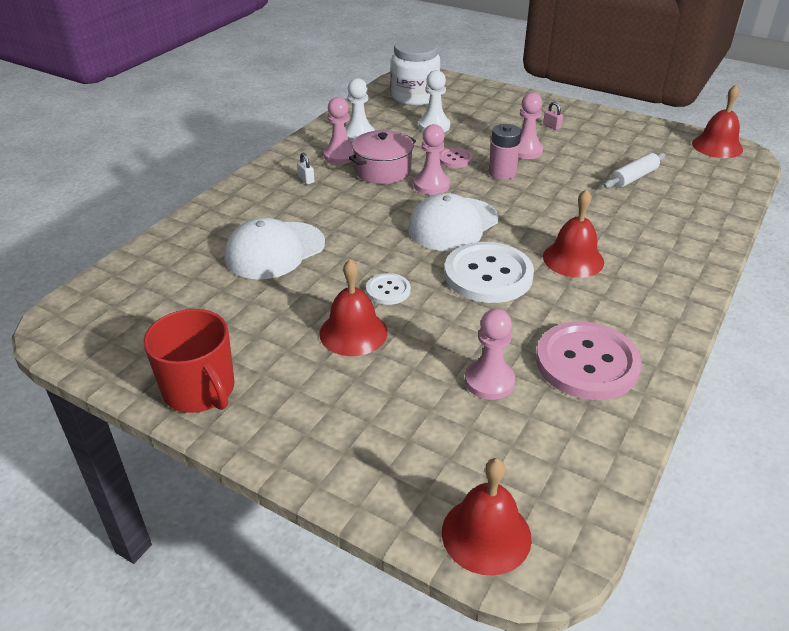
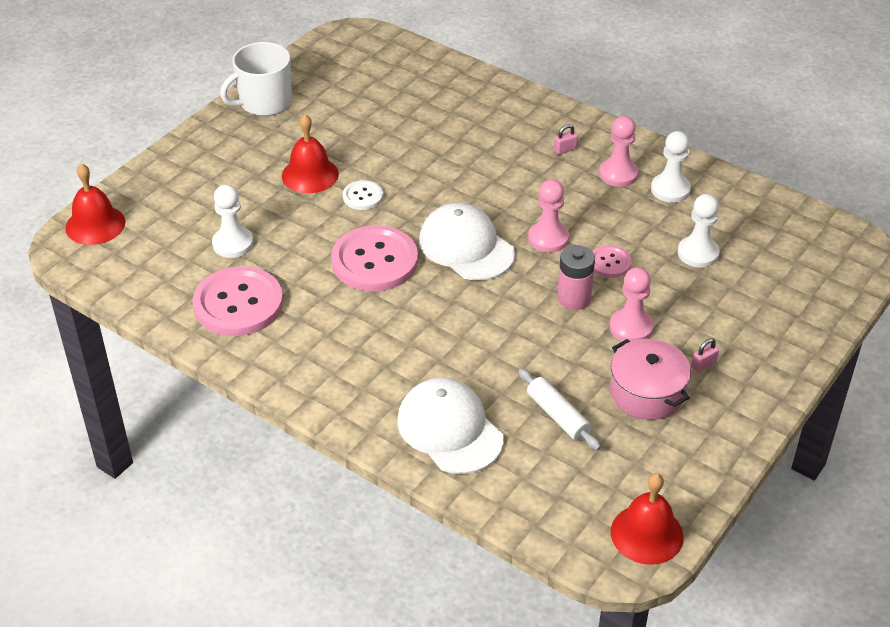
camera: 95 degrees right, 5 degrees up
(200, 390) = (264, 102): red mug -> white mug
(274, 251) = (435, 132): white cap -> white cap (449, 429)
(306, 179) = (565, 150): white padlock -> pink padlock
(383, 170) = (583, 204): pink pot -> pink pot (646, 393)
(415, 97) = (787, 243): white jar -> none
(488, 275) = (374, 261): white button -> pink button
(489, 381) = (233, 244): pink pawn -> white pawn
(573, 259) = (391, 325): red bell -> none

